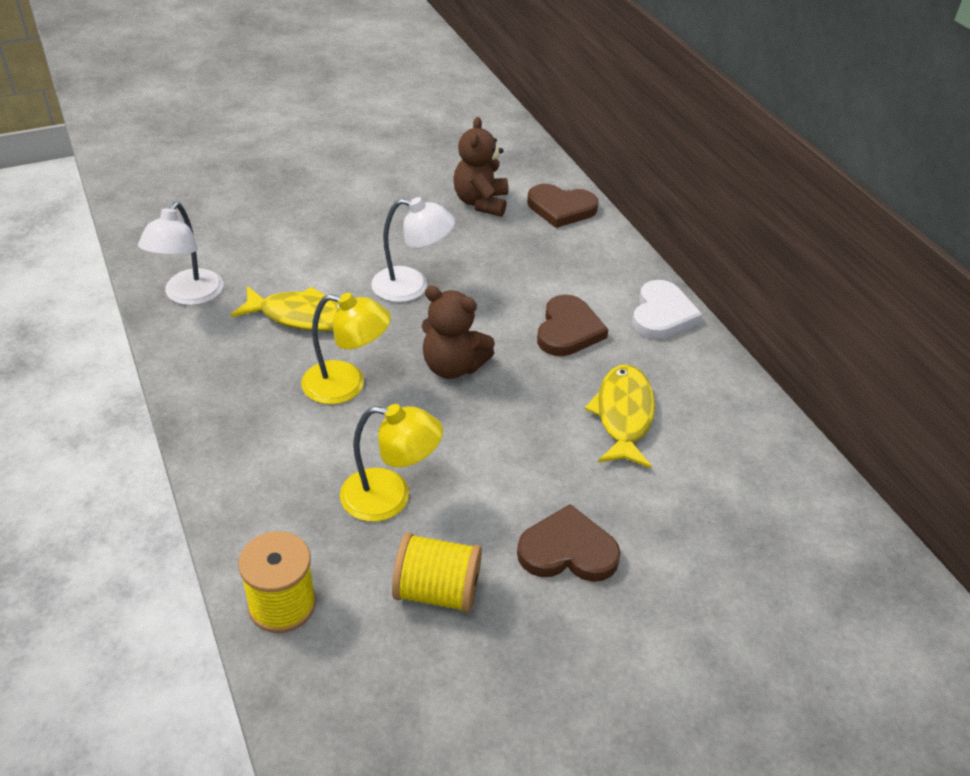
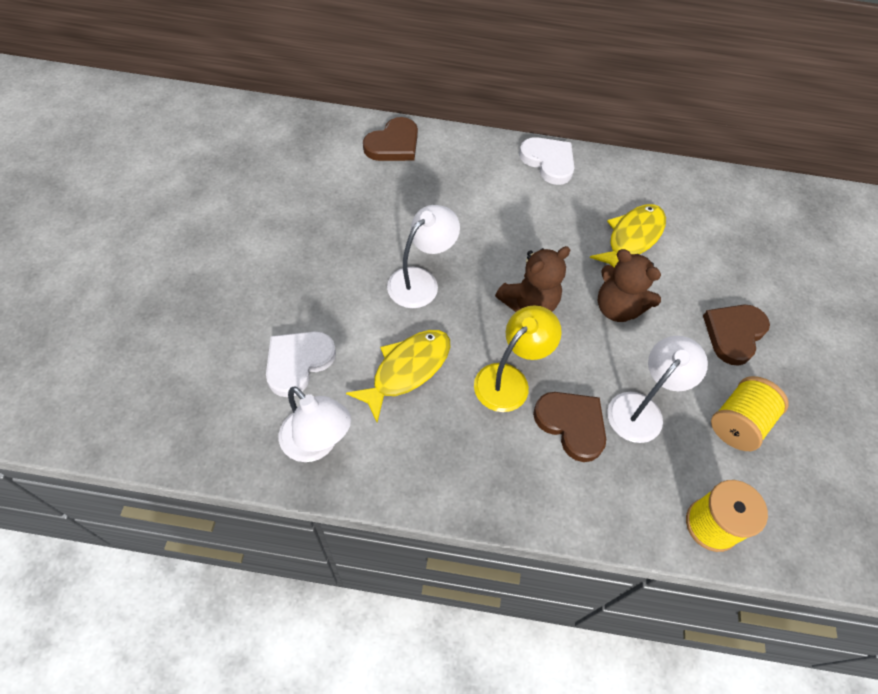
camera: 60 degrees left, 15 degrees up
(261, 254) = (298, 362): none -> white heart
(390, 497) = (641, 409): yellow lamp -> white lamp
(481, 202) = (347, 184): brown teddy bear -> brown teddy bear (617, 308)
(568, 330) = (532, 218): brown heart -> brown heart (571, 425)
(623, 415) = (632, 238): yellow fish -> yellow fish turned 90 degrees clockwise

